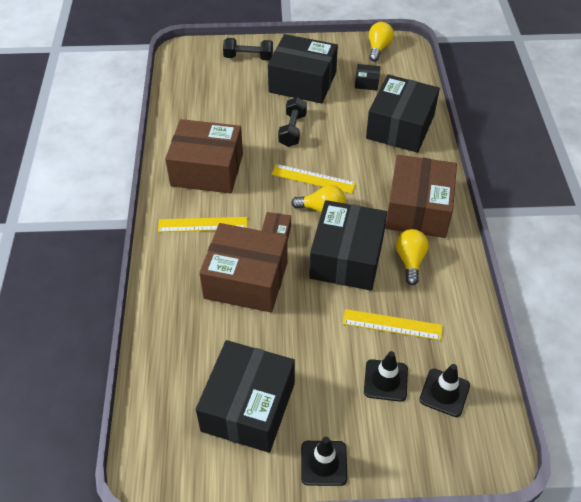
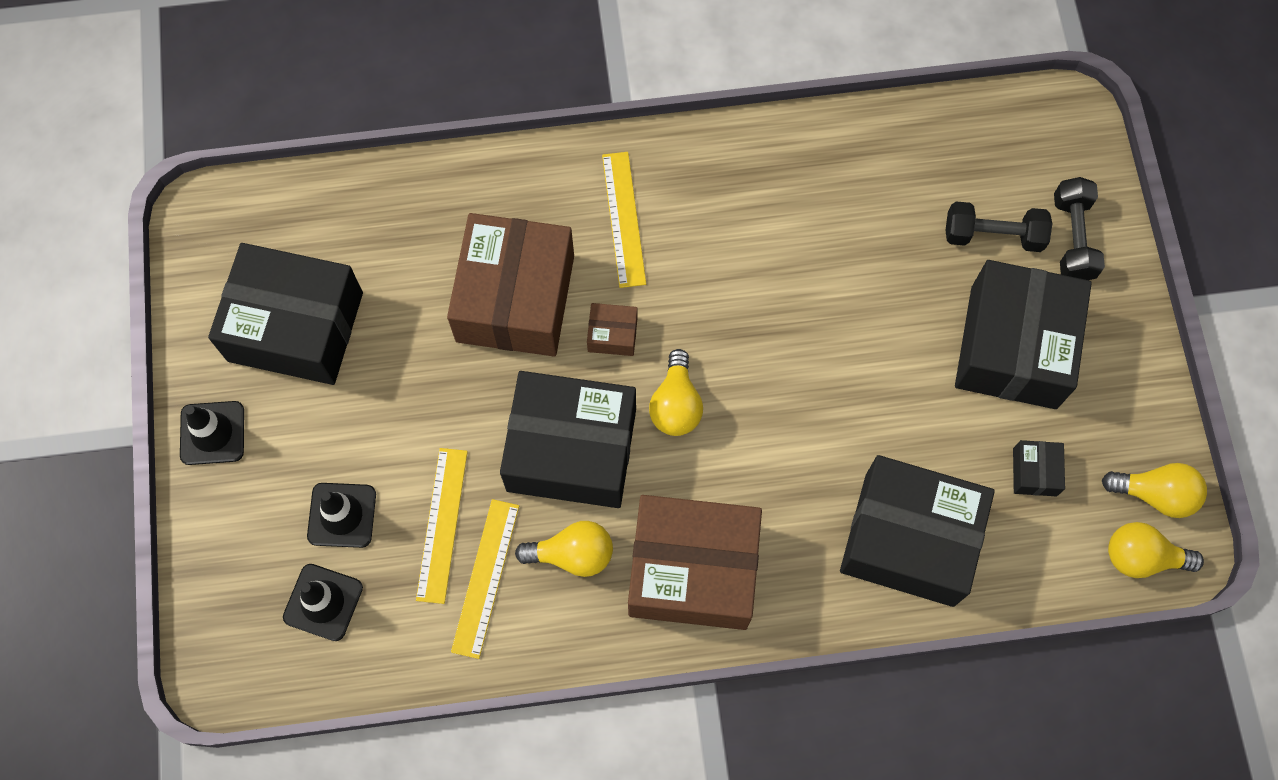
camera: 85 degrees right, 20 degrees up
(207, 169) = (749, 207): brown box -> none
(292, 130) = (871, 339): black dumbbell -> black dumbbell (993, 235)
(313, 179) = (747, 385): yellow ruler -> yellow ruler (485, 577)
(408, 56) = (1141, 557): none -> yellow light bulb

